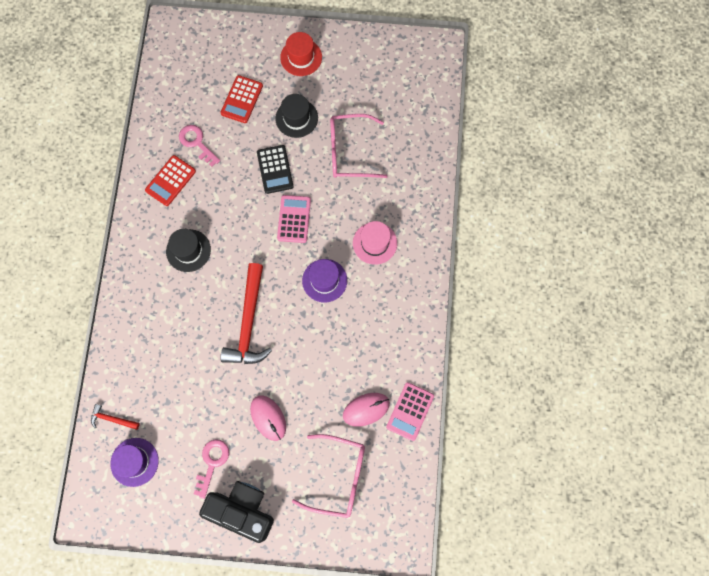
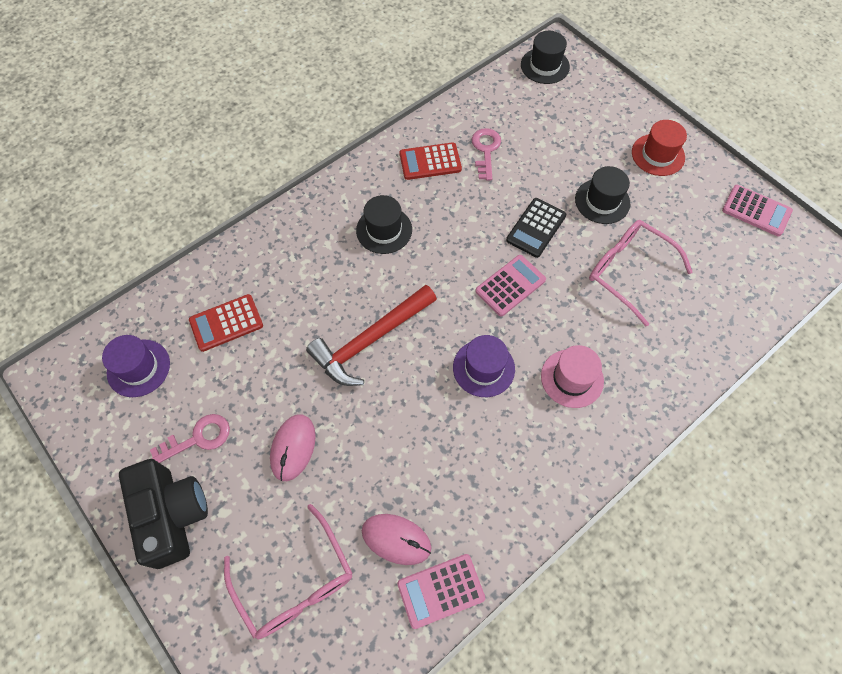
camera: 45 degrees right, 10 degrees down
(112, 419) = (164, 312): red hammer -> none
(175, 48) = (545, 66): none -> black hat
(242, 99) = (564, 147): red calculator -> red calculator (226, 323)
(385, 50) = (756, 211): none -> pink calculator

